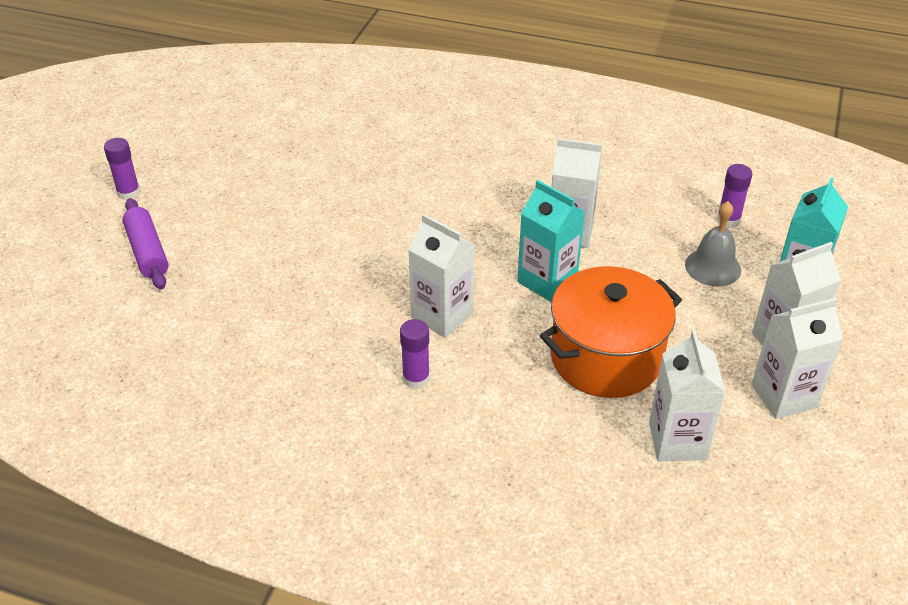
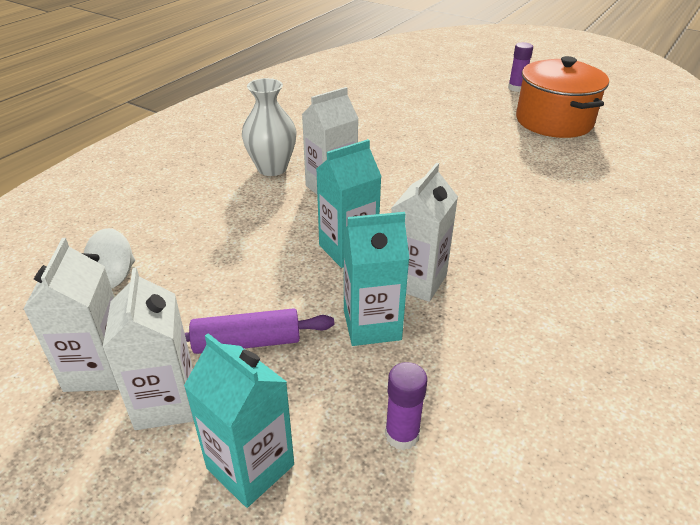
camera: 105 degrees right, 5 degrees down
(148, 252) = (448, 92): purple rolling pin -> purple rolling pin (247, 343)
(416, 378) = (272, 168): purple glue stick -> white vase
(606, 358) = (232, 261): orange pot -> orange pot (554, 121)
(638, 249) = (372, 325): none -> turquoise carton
(677, 441) = (114, 277): white carton -> white spinning top
(713, 267) = (316, 382): grey bell -> none

